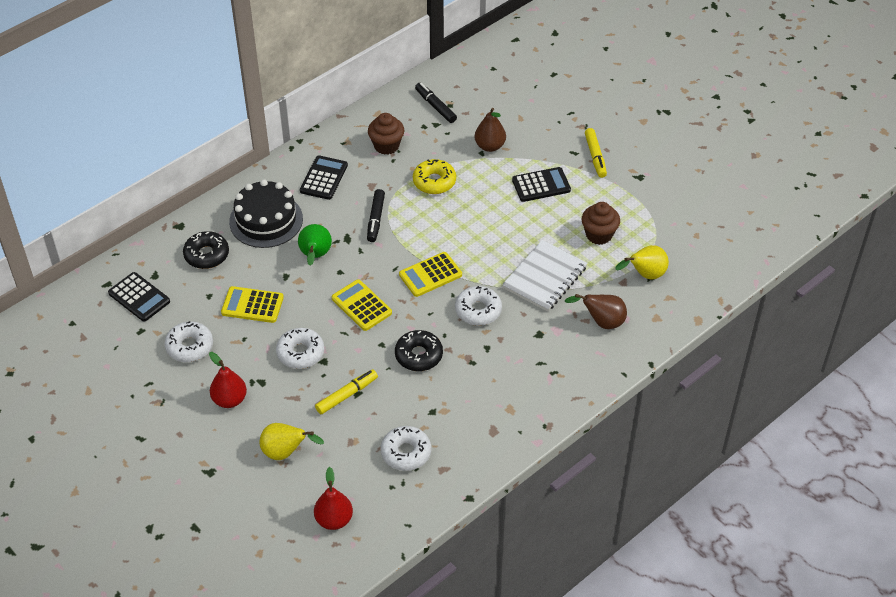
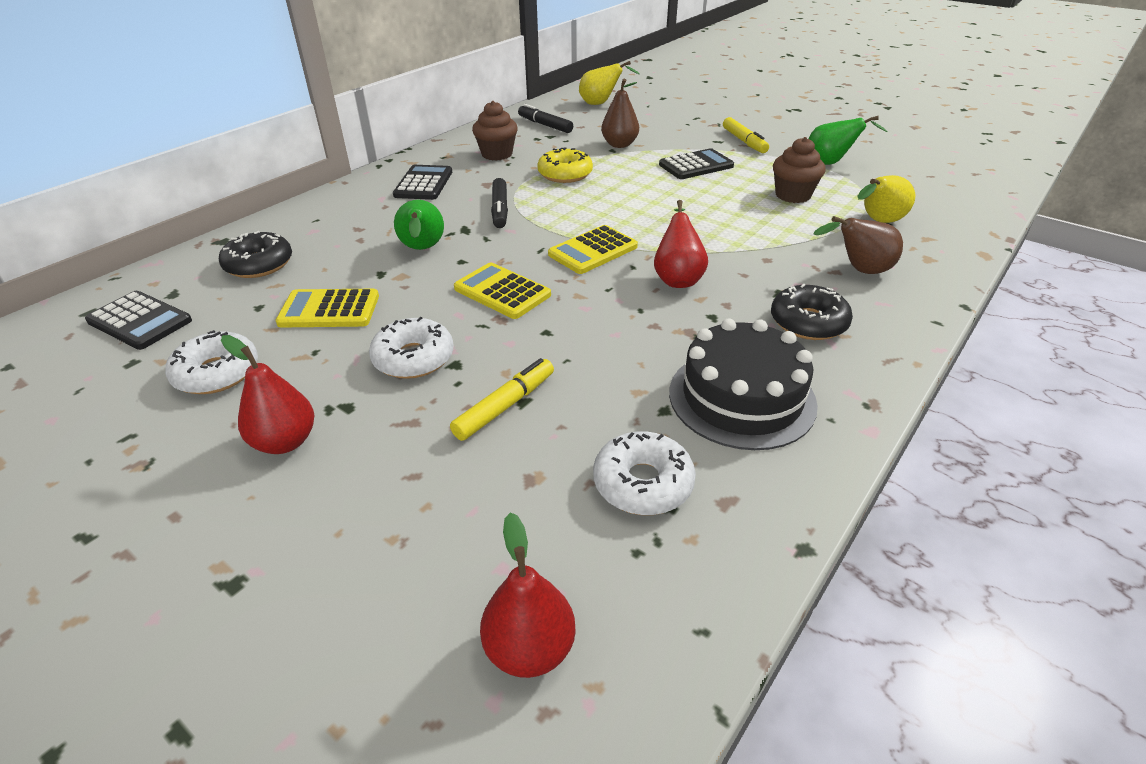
camera: 10 degrees left, 10 degrees down
(266, 220) = (348, 224): black cake -> black cake (741, 398)
(285, 452) = (401, 518): yellow pear -> yellow pear (601, 104)
(418, 355) = (610, 338): black donut -> black donut (808, 322)
(478, 310) = (677, 278): white donut -> red pear
(545, 278) = (751, 237): white notebook -> none
(650, 198) = (830, 163): none -> green pear

